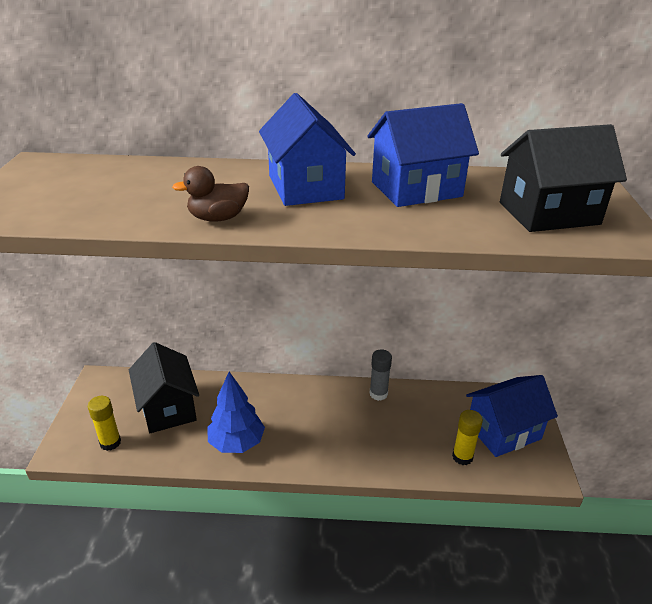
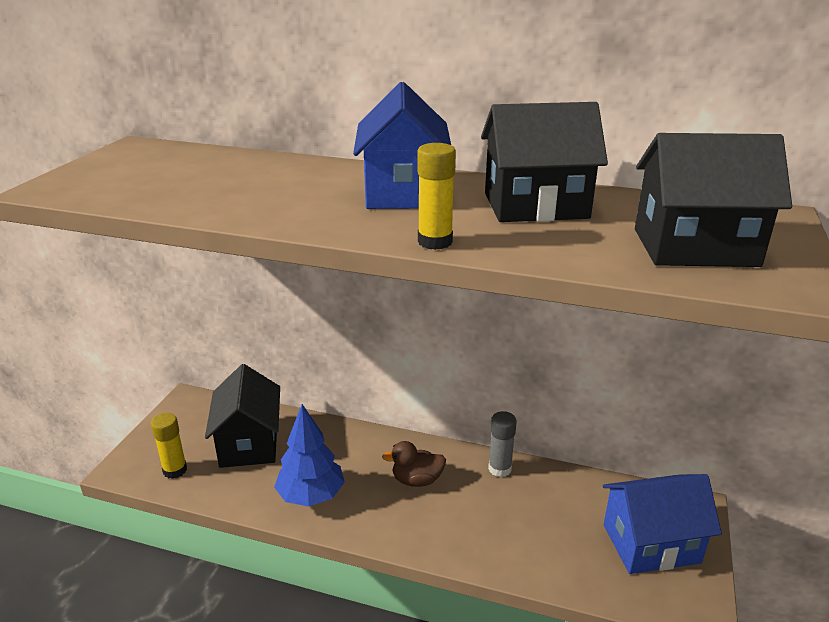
camera: 15 degrees right, 5 degrees down
(218, 218) = (284, 214): brown duck -> brown duck (417, 480)
(416, 189) = (535, 206): blue house -> black house
(462, 457) = (584, 565): yellow glue stick -> yellow glue stick (435, 242)

